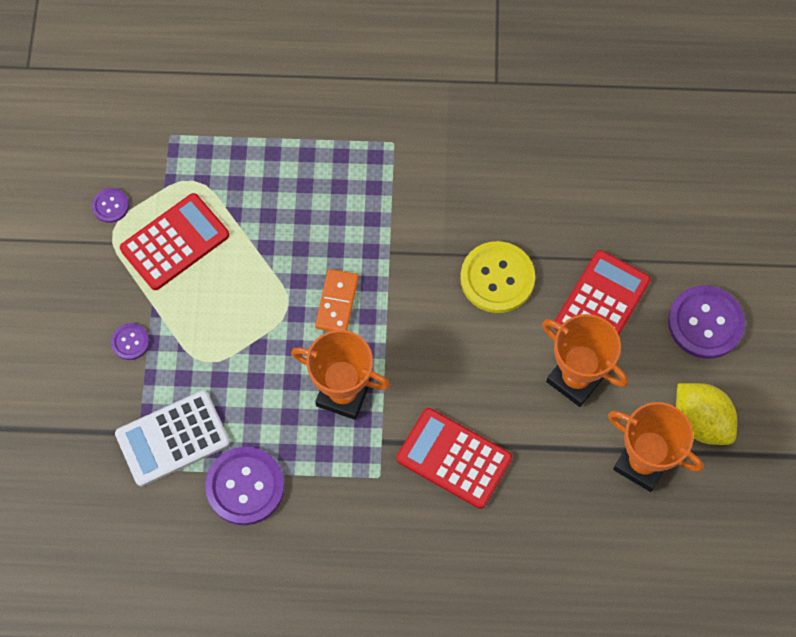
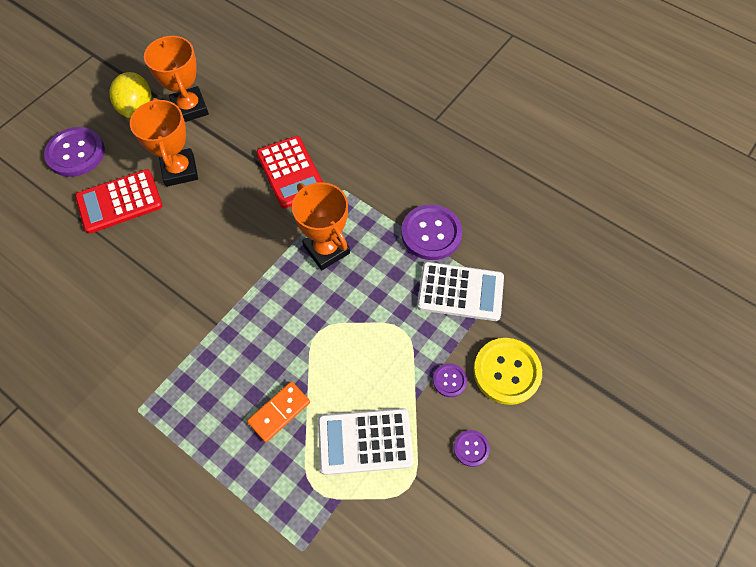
camera: 145 degrees left, 5 degrees down
(110, 206) = (396, 513): purple button -> purple button (471, 448)
(175, 242) = (365, 441): red calculator -> white calculator
(337, 302) = (282, 312): orange domino -> orange domino (279, 412)
(497, 278) = (165, 258): yellow button -> yellow button (506, 371)

